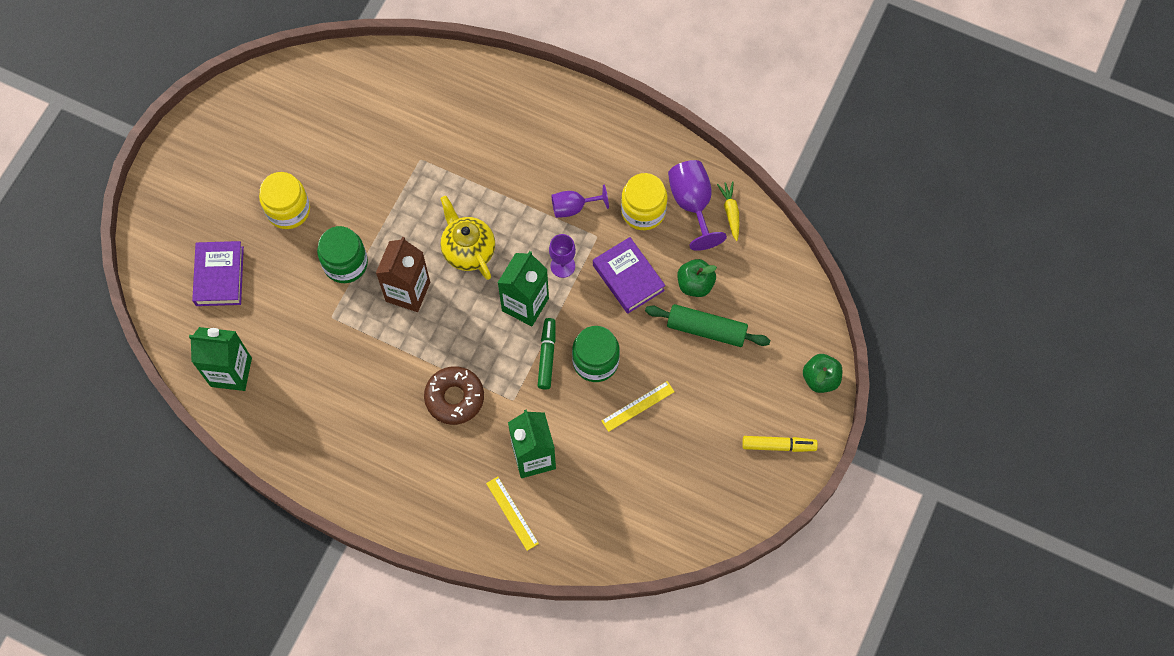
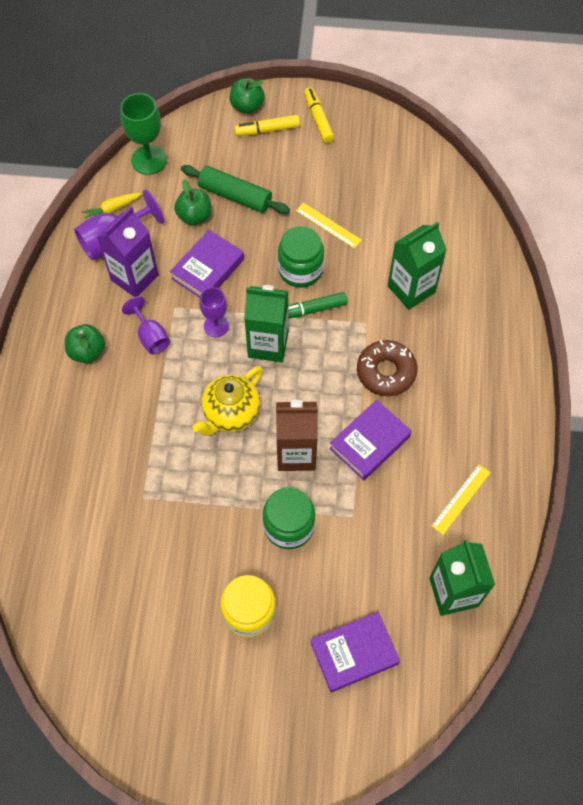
camera: 110 degrees left, 5 degrees down
(391, 356) = (369, 442): none -> purple book
(512, 513) = (469, 289): yellow ruler -> yellow ruler (461, 499)
(578, 152) = (87, 352): none -> green apple
(643, 211) = (134, 277): yellow jar -> purple carton
(706, 329) = (235, 196): green rolling pin -> green rolling pin turned 60 degrees counterclockwise
(780, 262) = (149, 160): none -> green goblet
(781, 388) = (267, 130): none -> yellow marker

